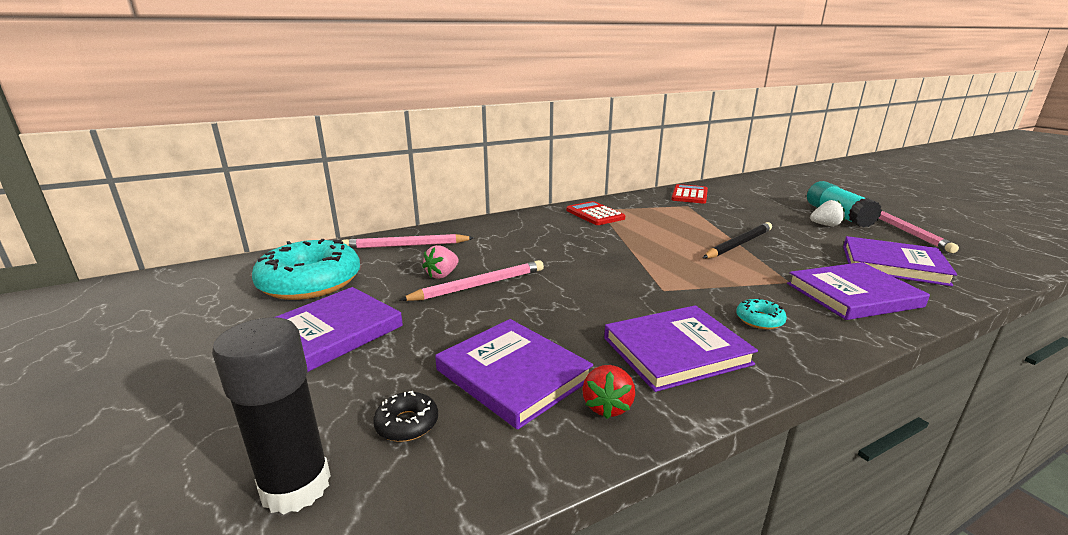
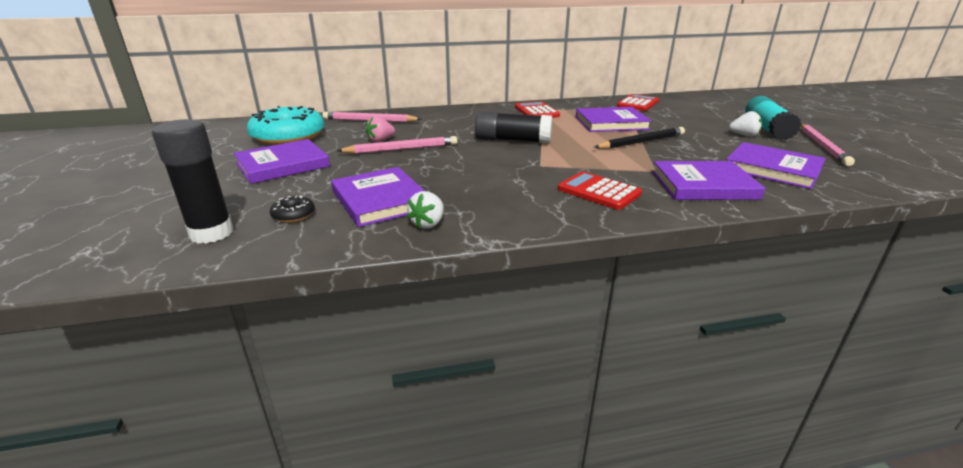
camera: 15 degrees right, 5 degrees up
(601, 256) = (512, 140): none -> black glue stick
(607, 406) = (428, 224): red strawberry -> white strawberry
(676, 351) = (510, 201): purple book -> purple book (611, 123)
(759, 320) = (598, 191): turquoise donut -> red calculator

